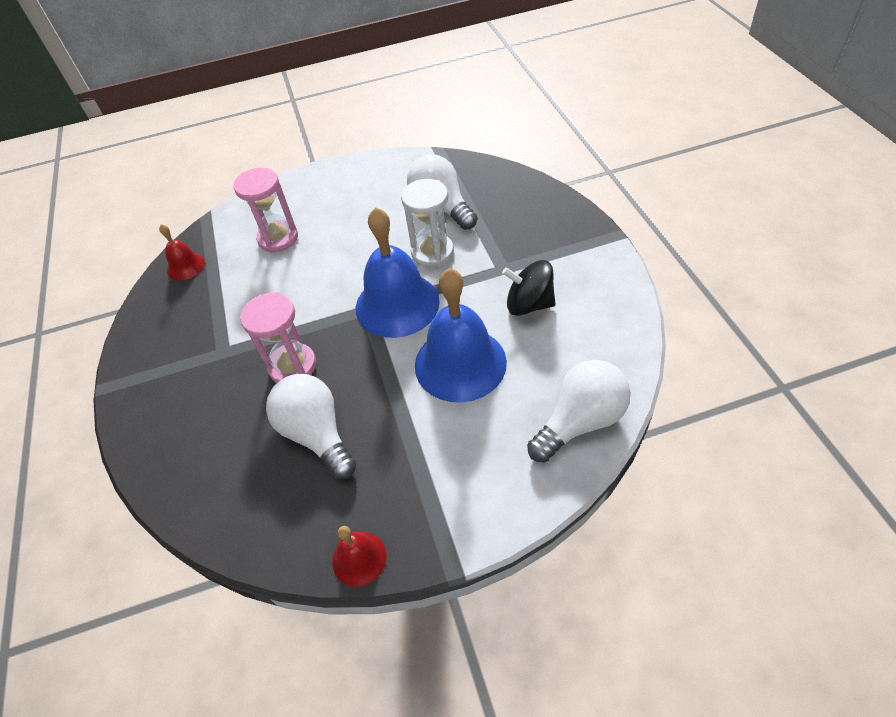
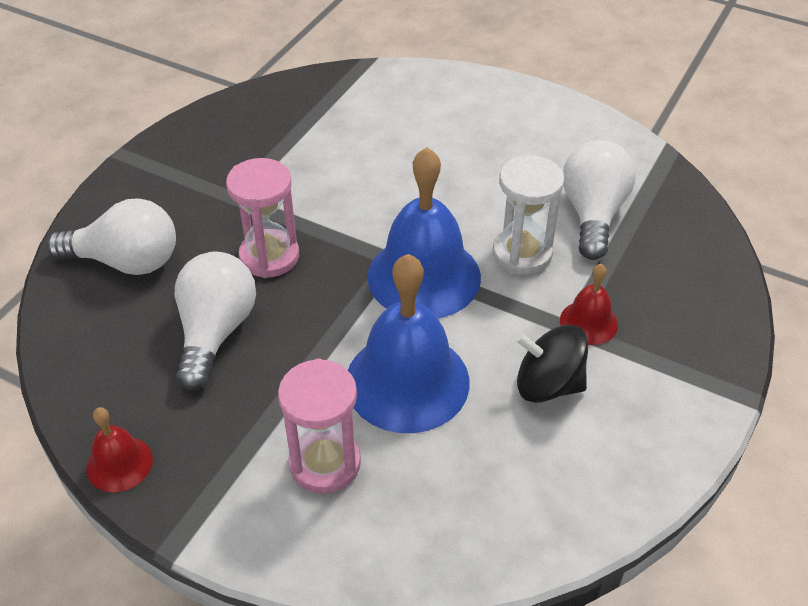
camera: 40 degrees right, 5 degrees down
(185, 266) = (297, 96): red bell -> red bell (588, 322)
(278, 238) = (400, 128): pink hourglass -> pink hourglass (325, 463)
(529, 304) = (548, 385): black spinning top -> black spinning top turned 45 degrees counterclockwise
(580, 421) = (442, 539): white light bulb -> white light bulb (126, 261)

